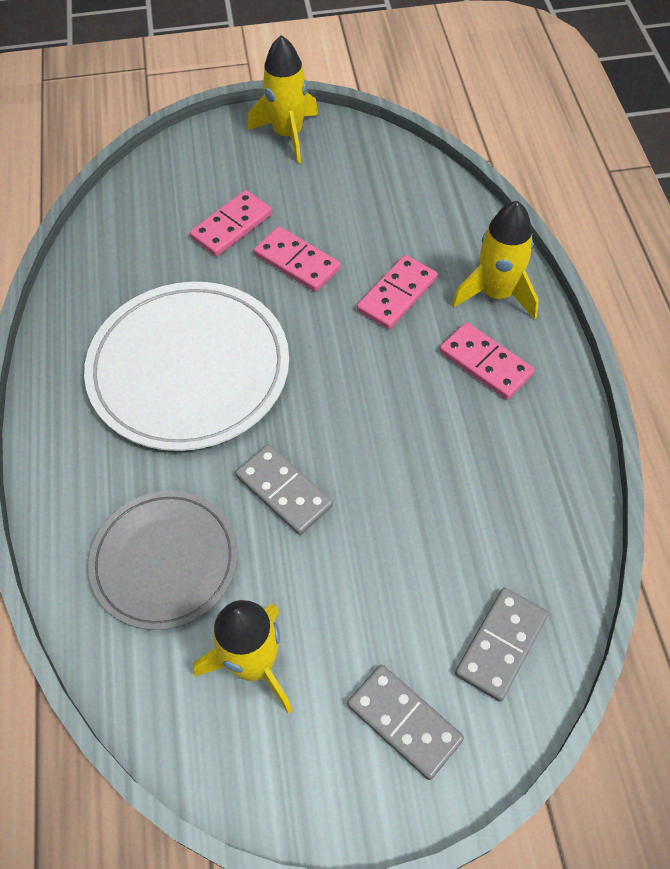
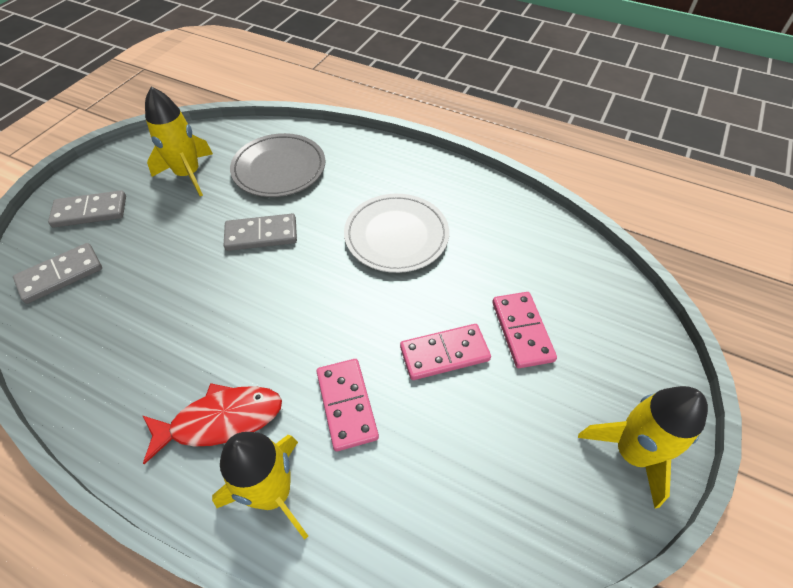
camera: 125 degrees right, 5 degrees down
(189, 369) = (396, 235): white plate -> white plate, size x0.65
(485, 363) = (221, 420): pink domino -> red fish
(501, 645) = (60, 275): grey domino -> grey domino turned 75 degrees clockwise

